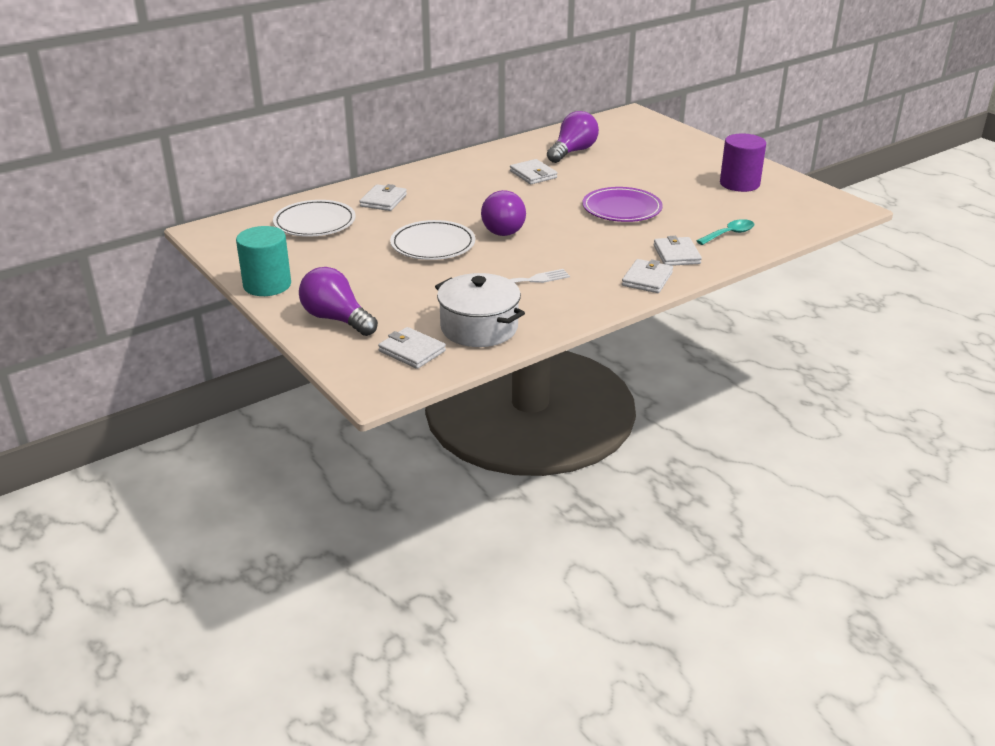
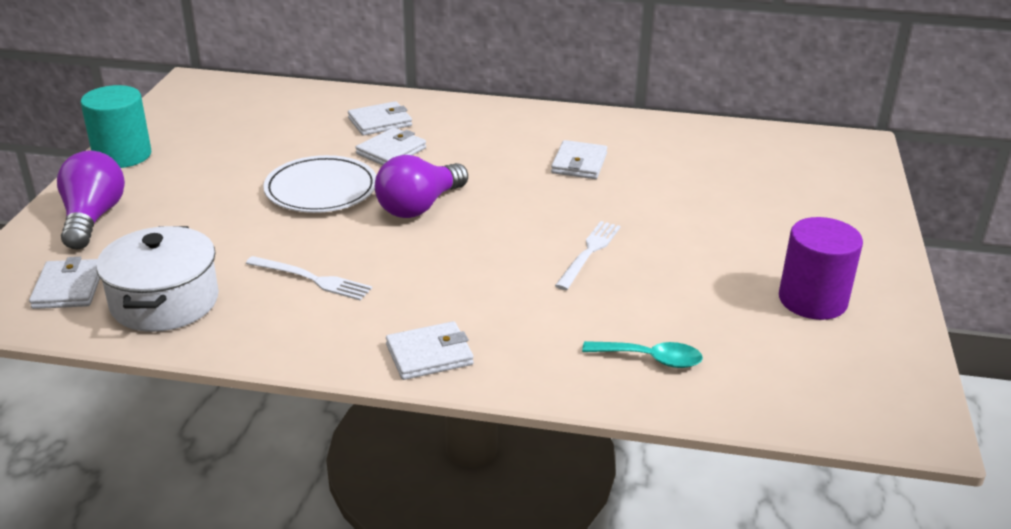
camera: 45 degrees right, 0 degrees up
(315, 222) = (280, 115): white plate -> none
(573, 152) = (680, 157): purple light bulb -> none
(621, 209) = (589, 253): purple plate -> white fork
(676, 254) = (528, 345): white wallet -> white wallet (391, 151)

